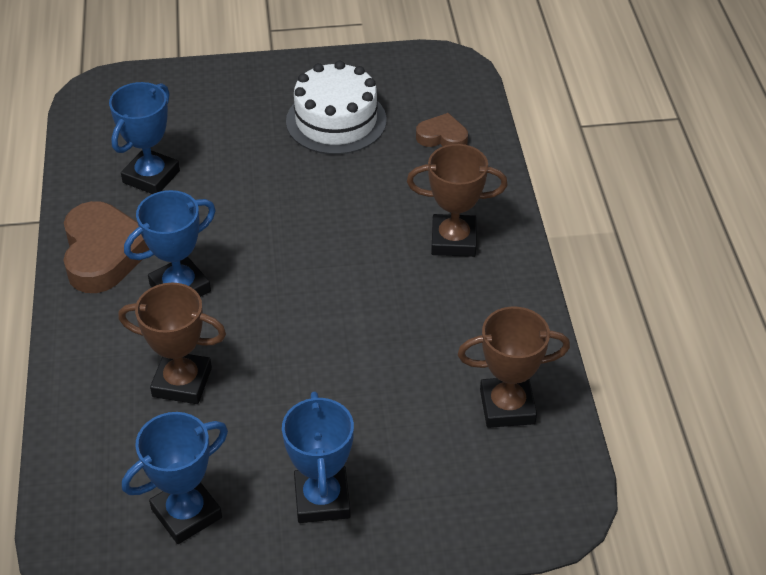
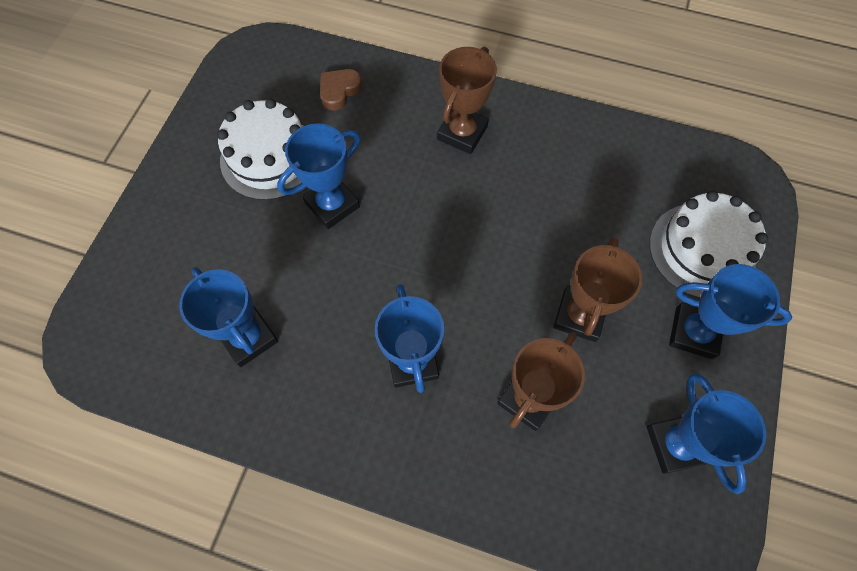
camera: 65 degrees left, 20 degrees up
(103, 253) = (330, 417): brown heart -> none
(311, 179) = (332, 205): none -> blue trophy
(431, 482) = (701, 250): none -> white cake
(507, 406) = (647, 171): brown trophy -> brown trophy (579, 316)

